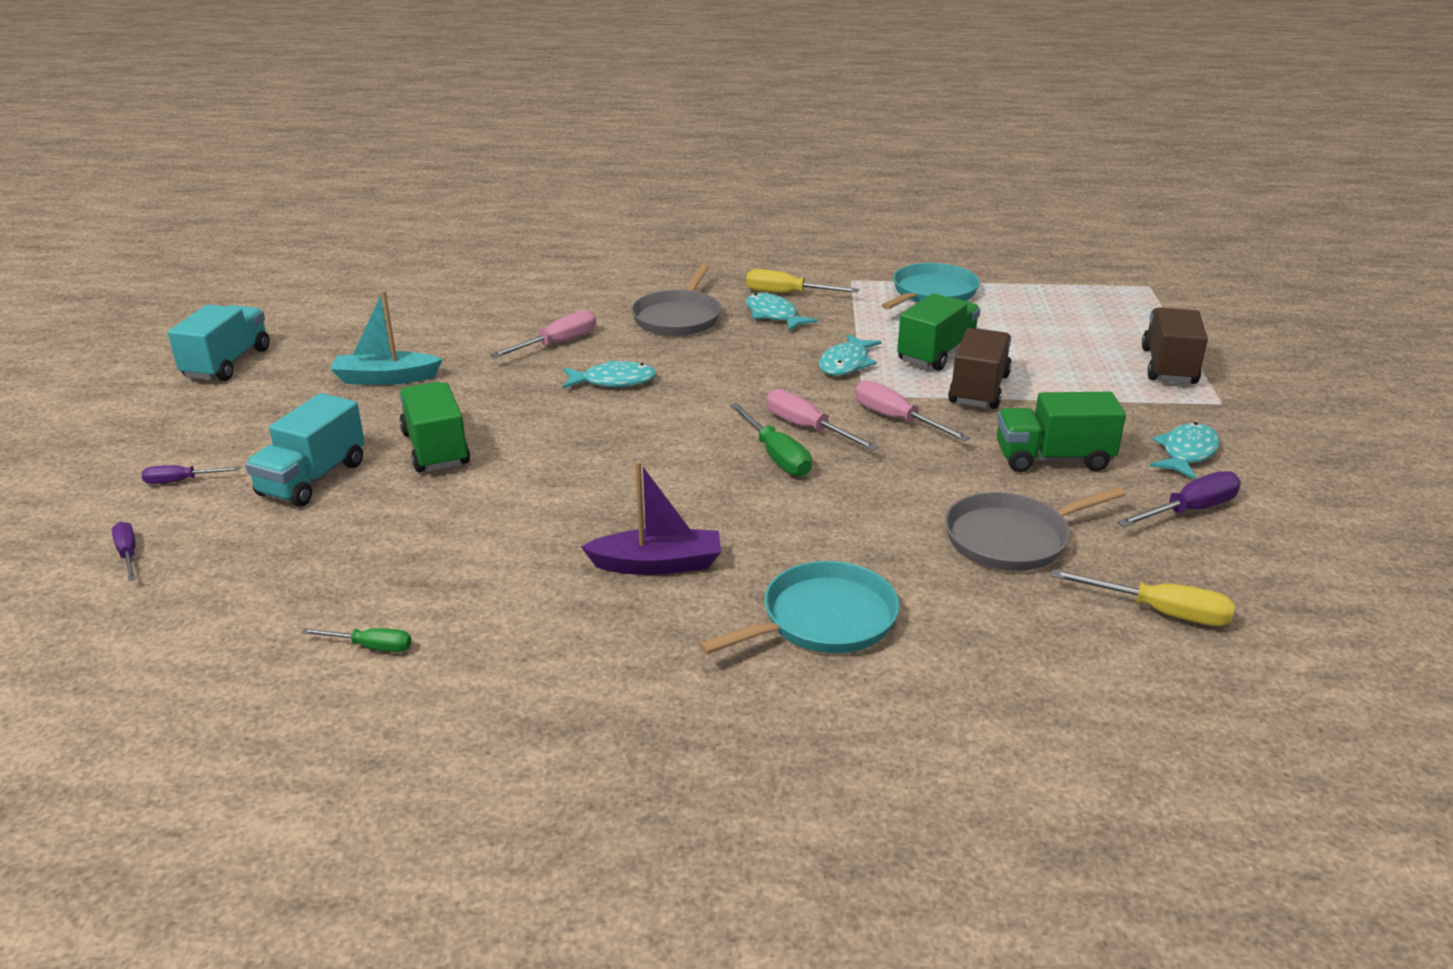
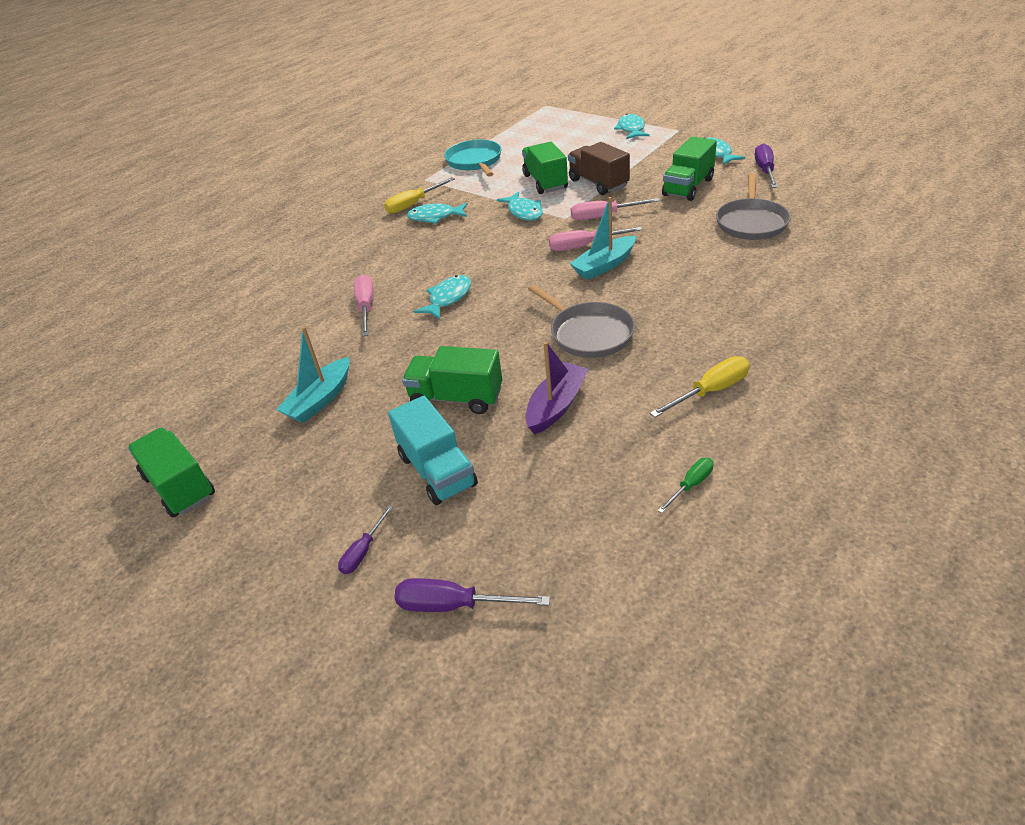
camera: 50 degrees left, 10 degrees up
(128, 554) = (454, 605): purple screwdriver -> purple screwdriver, size x1.62
(227, 363) = (179, 486): turquoise truck -> green truck
(657, 564) = (685, 340): purple boat -> purple boat (556, 406)
(678, 317) = (392, 250): grey pan -> grey pan (588, 333)
(776, 456) = (604, 265): green screwdriver -> turquoise boat
(822, 620) = (783, 300): turquoise pan -> none
(1160, 612) = (841, 207): yellow screwdriver -> yellow screwdriver (710, 391)
(1168, 366) = (631, 129): brown truck -> turquoise fish

